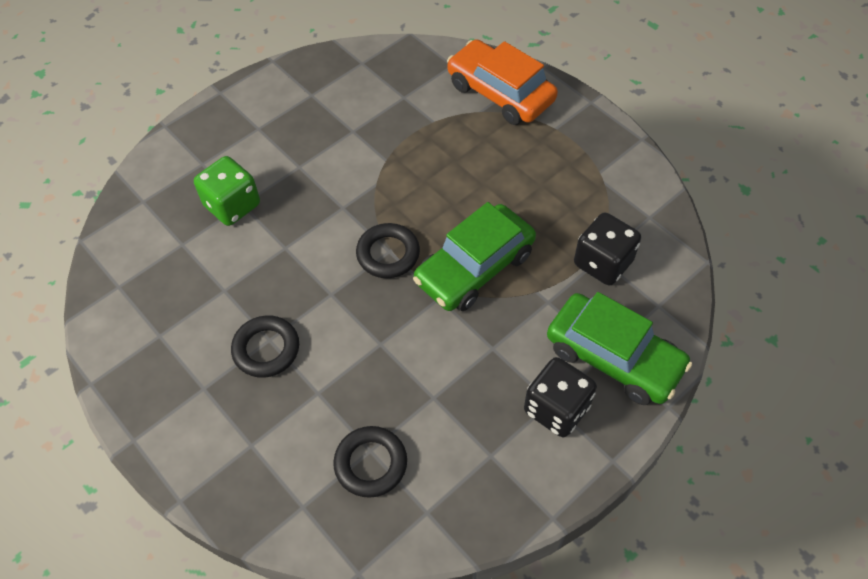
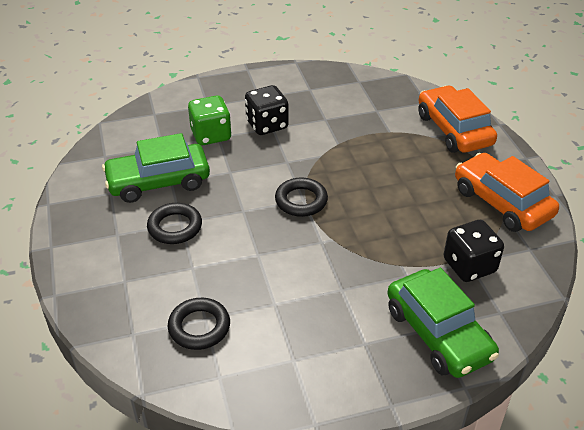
camera: 25 degrees right, 15 degrees down
(474, 267) = (361, 232): green car -> green car (158, 182)
(556, 409) = (367, 350): black dice -> black dice (267, 125)
(595, 170) = (502, 202): none -> orange car

